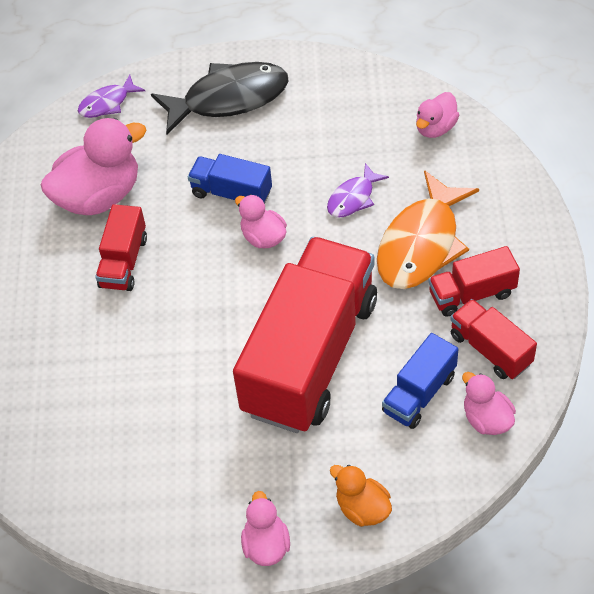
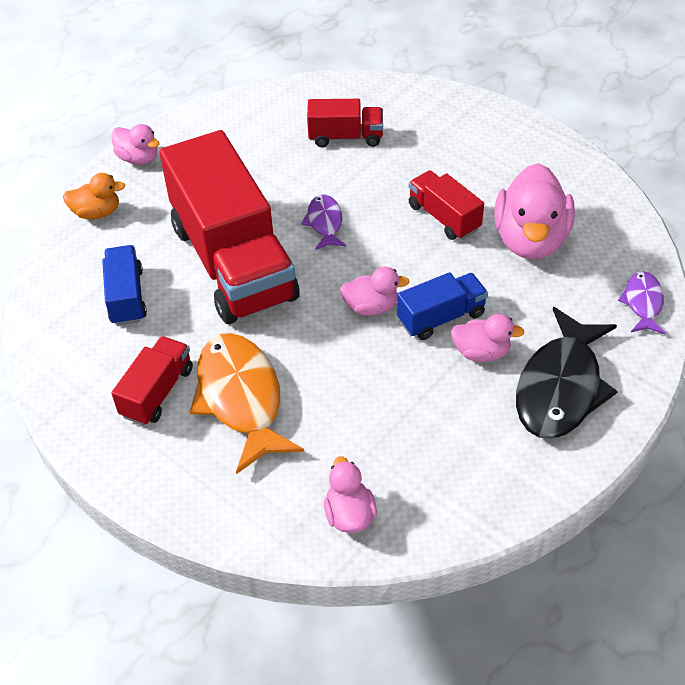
camera: 130 degrees right, 5 degrees down
(353, 198) = (342, 390): purple fish -> purple fish (325, 223)
(486, 419) = (59, 317): pink duck -> pink duck (481, 352)
(490, 349) = (101, 363): red truck -> red truck (345, 137)

